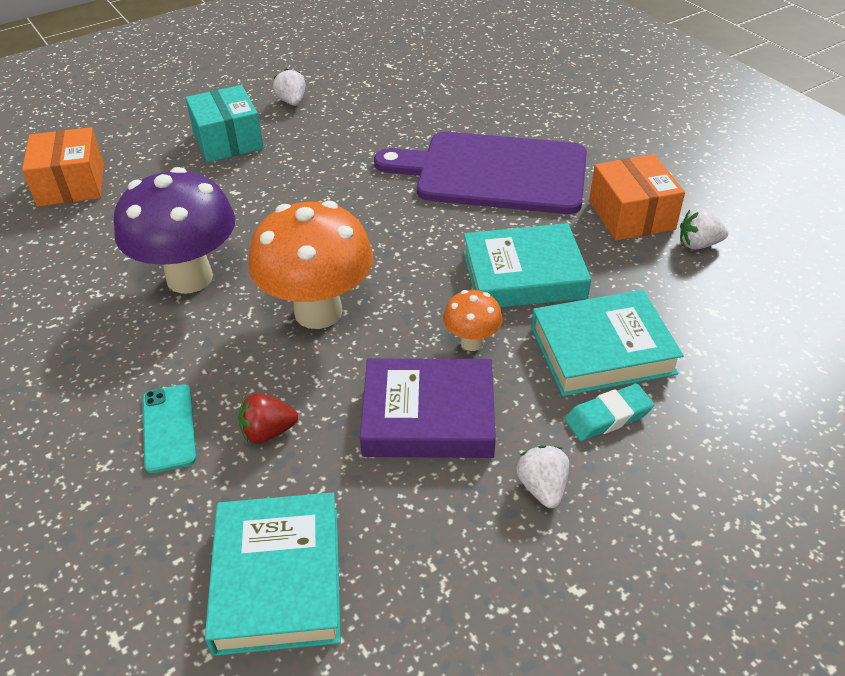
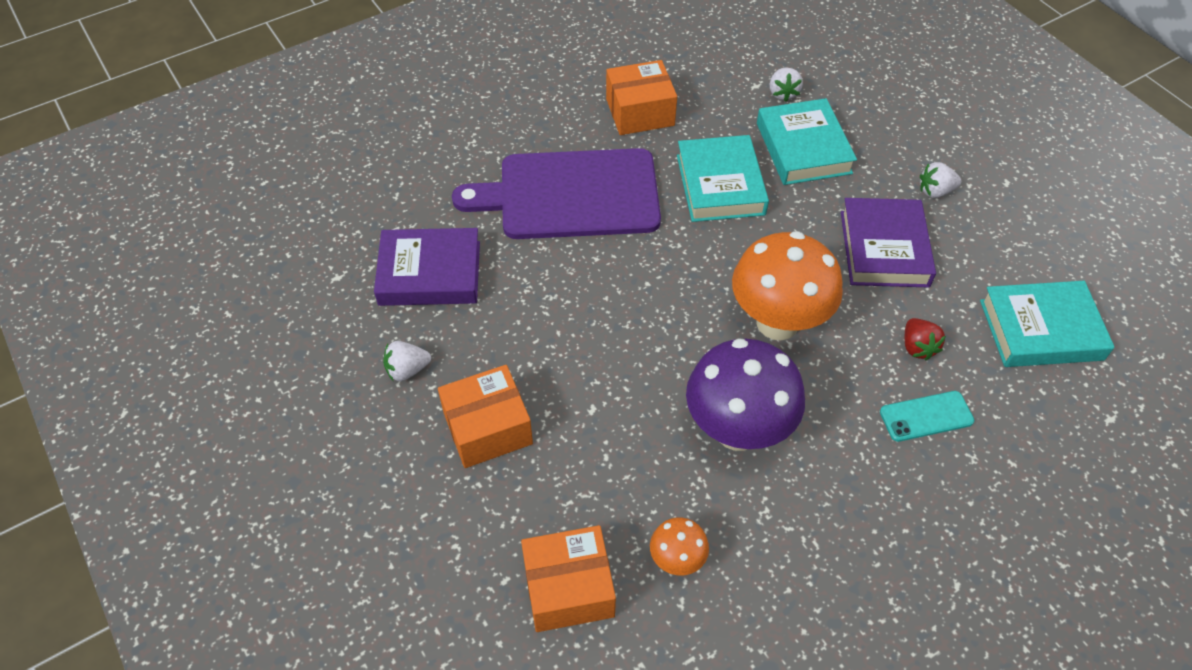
camera: 90 degrees left, 10 degrees up
(228, 140) = (487, 428): turquoise box -> orange box
(392, 104) = (430, 273): none -> purple book
(471, 342) = (803, 221): orange mushroom -> orange mushroom (677, 560)
(494, 173) = (571, 195): purple cutting board -> purple cutting board turned 75 degrees clockwise
(608, 417) = (867, 152): turquoise eraser -> none
(698, 244) = (678, 80): white strawberry -> white strawberry (782, 93)

